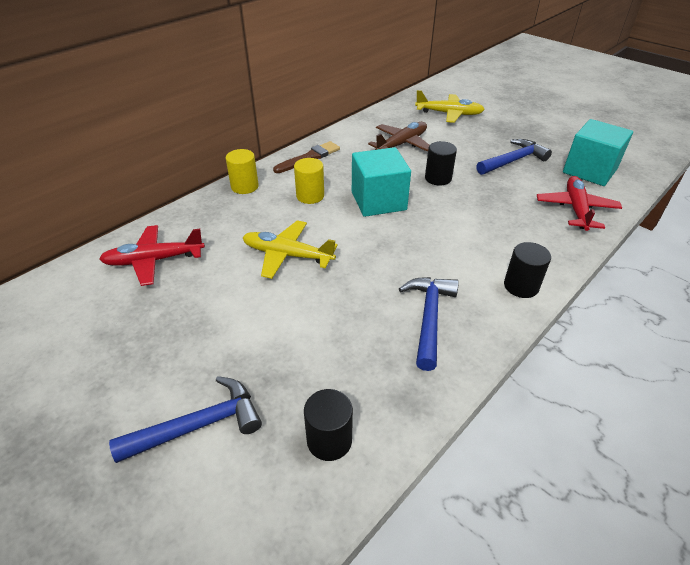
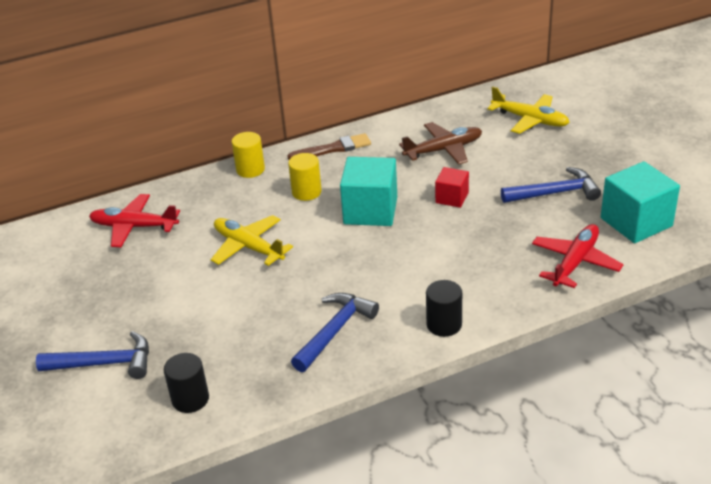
camera: 25 degrees right, 5 degrees down
(438, 178) = (452, 198): black cylinder -> red cube

